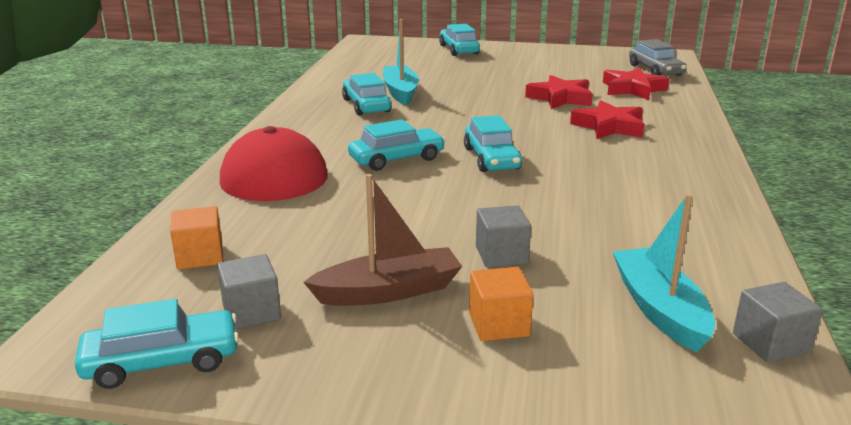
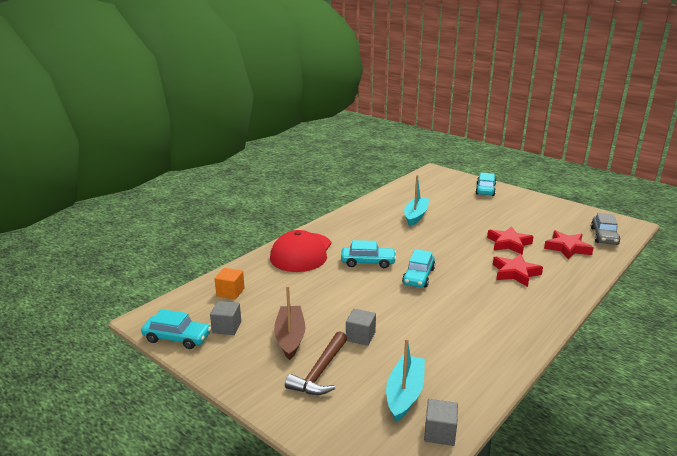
camera: 30 degrees right, 0 degrees up
(366, 105) = (387, 221): turquoise car -> none
(389, 291) = (290, 337): brown boat -> brown boat turned 105 degrees counterclockwise
(498, 324) = (320, 372): orange cube -> brown hammer

